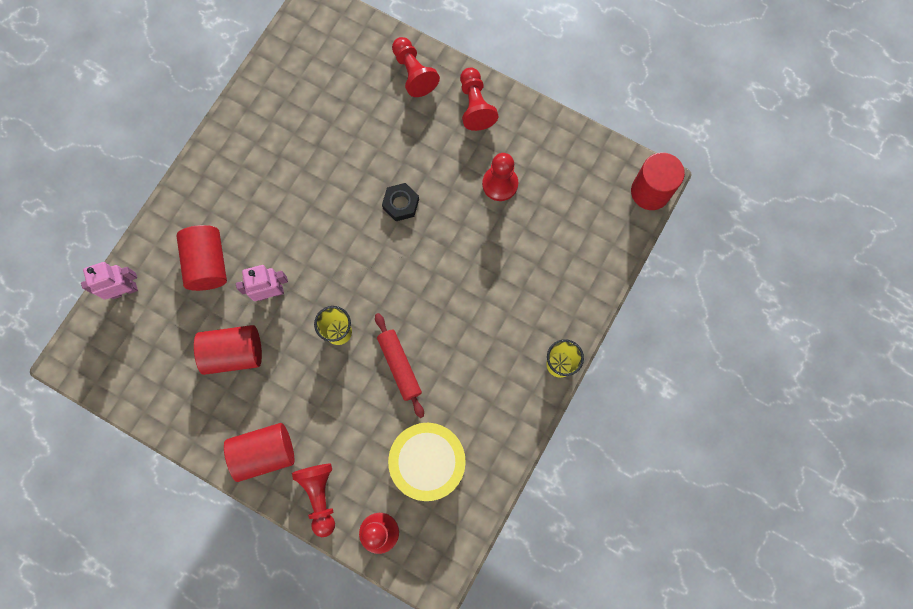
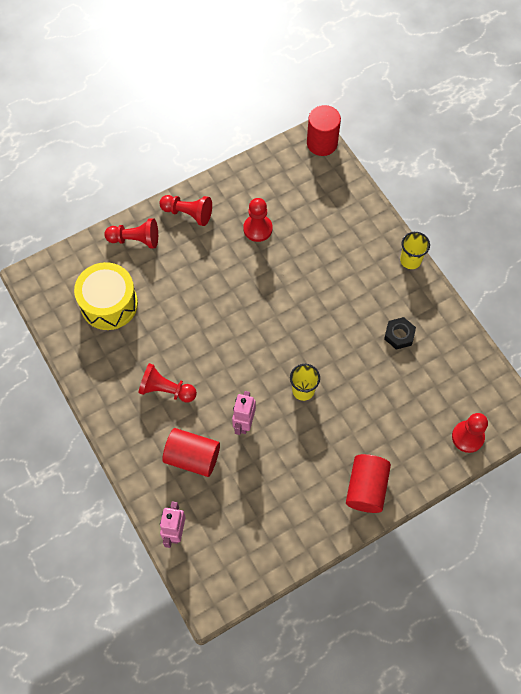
camera: 60 degrees left, 10 degrees down
(234, 353) = (276, 472): red cylinder -> none
(319, 496) = (419, 464): red pawn -> red pawn (166, 390)
(400, 366) = (353, 362): red rolling pin -> none
(401, 204) = (231, 299): black nut -> black nut (399, 335)
(428, 463) = (434, 379): yellow drum -> yellow drum (109, 304)

